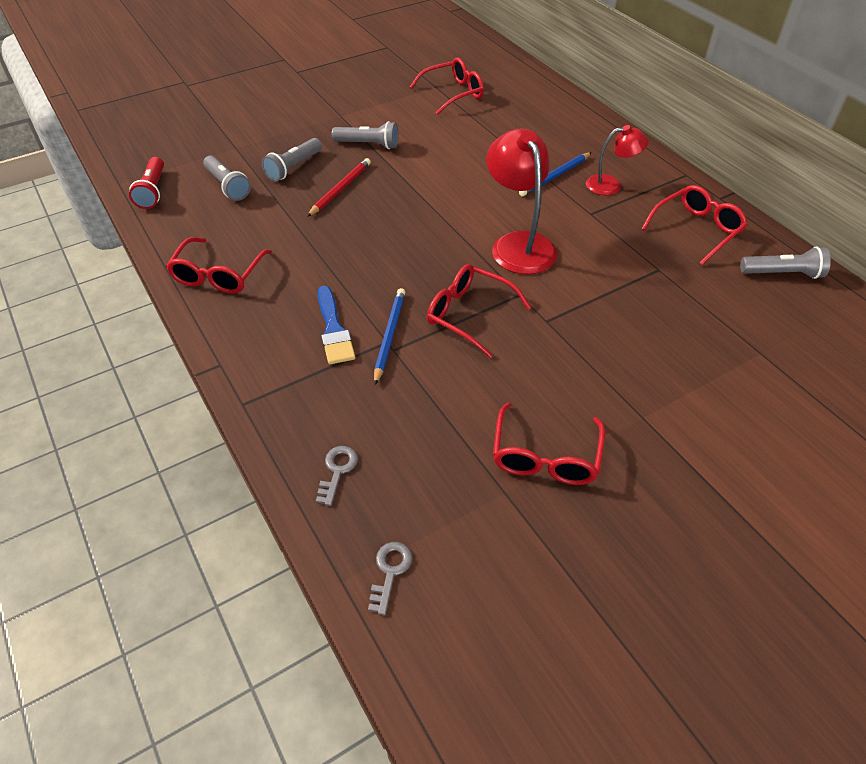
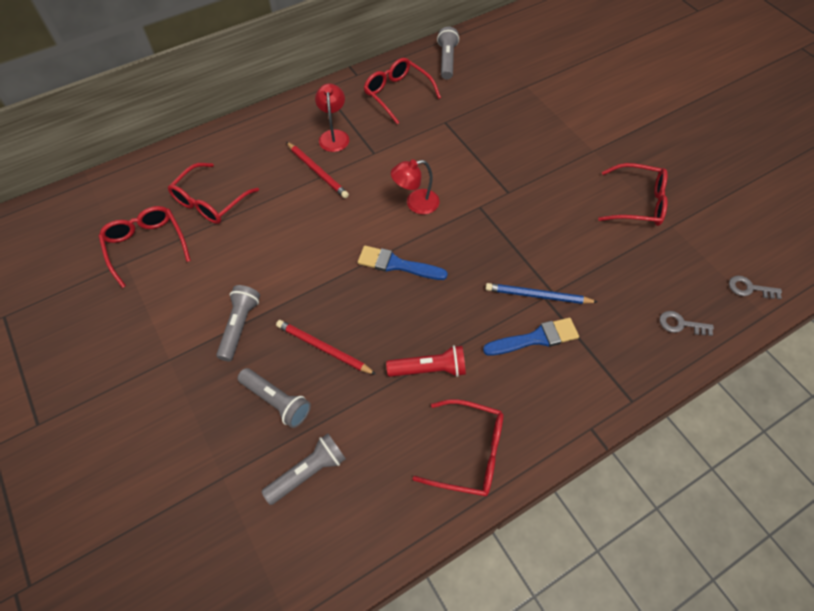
camera: 90 degrees left, 10 degrees up
(153, 191) = (311, 568): red flashlight -> red flashlight (429, 369)
(433, 231) = (397, 264): none -> blue brush
(469, 314) = (506, 241): red glasses -> red glasses (210, 202)
(518, 244) = (415, 203): red lamp -> red lamp, size x0.59
(555, 176) = (317, 171): blue pencil -> red pencil

